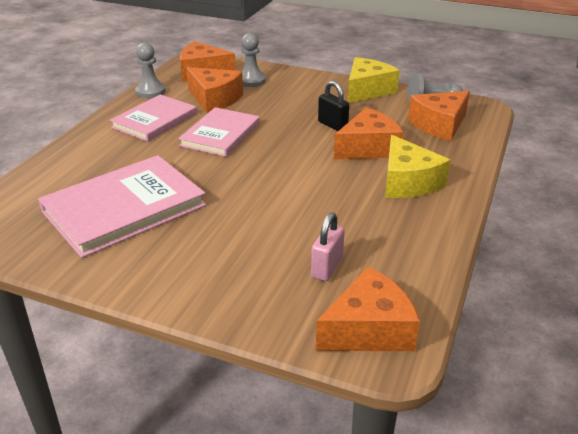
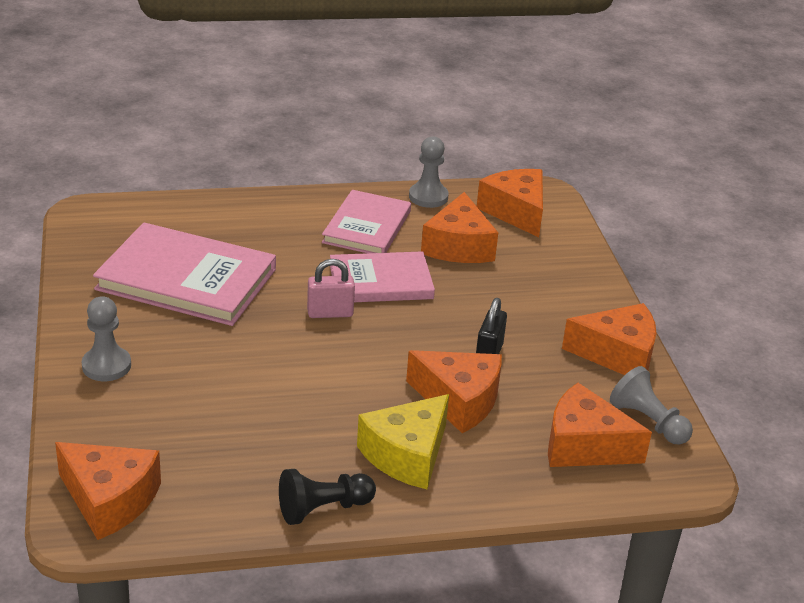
camera: 55 degrees right, 0 degrees up
(154, 120) = (367, 227): pink book -> pink book turned 75 degrees counterclockwise
(251, 81) = (536, 254): grey pawn -> grey pawn (106, 366)
(327, 267) = (188, 442): pink padlock -> pink padlock (330, 313)
(367, 90) = (618, 354): yellow cheese -> orange cheese
(441, 230) = (323, 509): none -> black pawn

